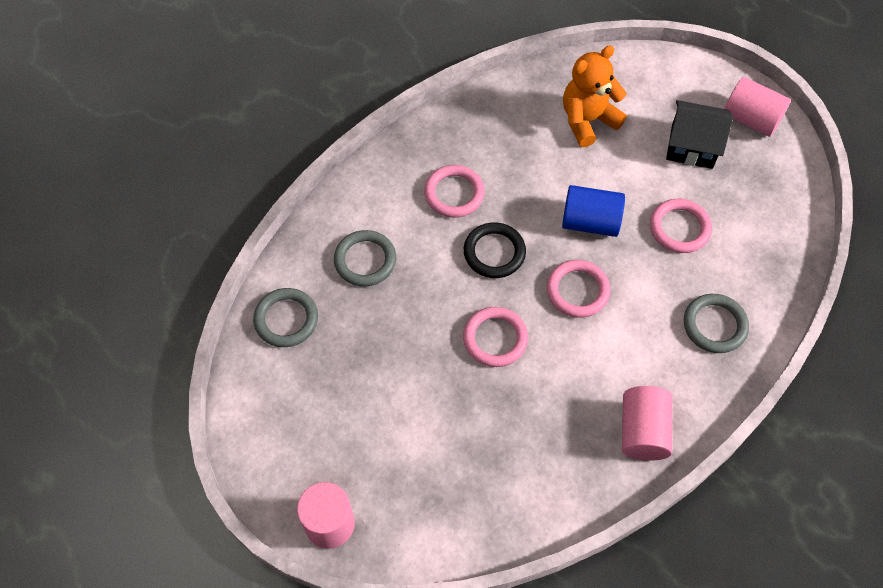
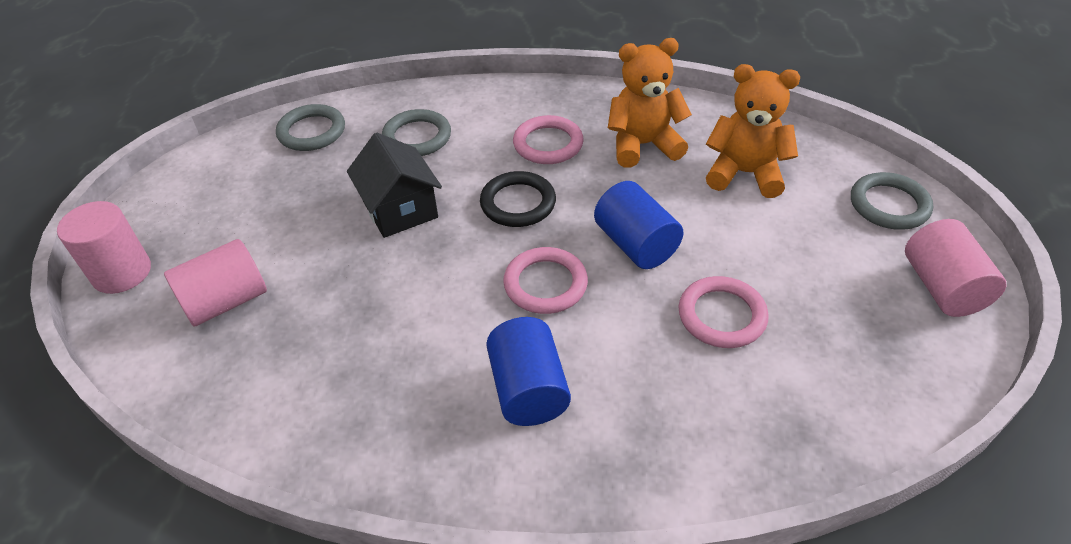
camera: 50 degrees right, 15 degrees down
(495, 338) = (424, 260): pink ring -> none
(509, 146) = (643, 145): none -> orange teddy bear
(642, 431) = (429, 447): pink cylinder -> pink cylinder (226, 301)
(646, 357) = (528, 389): none -> blue cylinder
(692, 146) = (833, 262): black house -> black house (400, 209)
(714, 325) = (639, 427): grey ring -> grey ring (889, 205)

